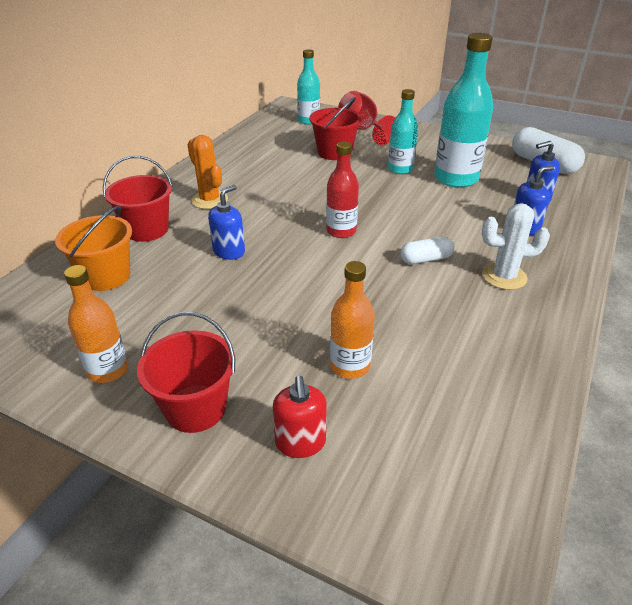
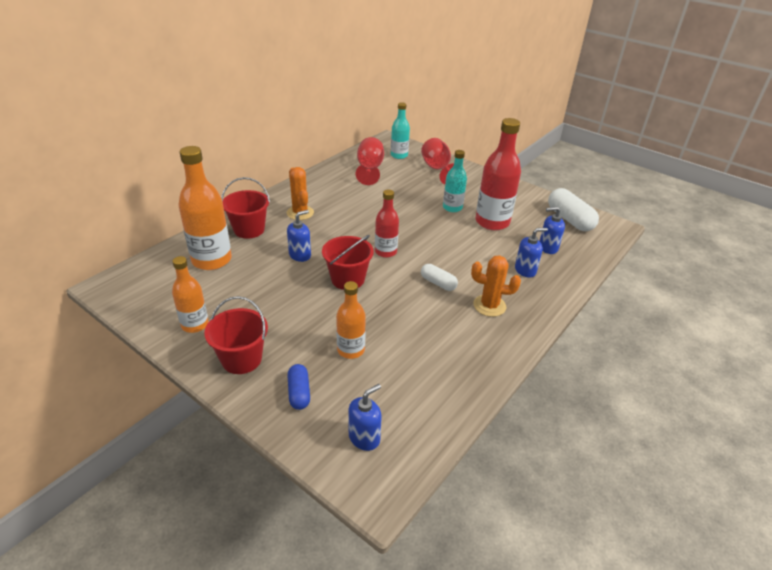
camera: 10 degrees right, 0 degrees up
(106, 276) = (211, 260): orange bucket -> orange bottle
(279, 139) = (369, 169): none -> red goblet
(300, 443) = (299, 393): red soap dispenser -> blue capsule
(334, 152) = (407, 186): red bucket -> red bucket (348, 279)
(425, 492) = (364, 437): none -> blue soap dispenser
(426, 259) = (438, 283): white capsule -> white capsule turned 45 degrees clockwise
(456, 178) = (492, 222): turquoise bottle -> red bottle
(504, 276) = (489, 306): white cactus -> orange cactus

